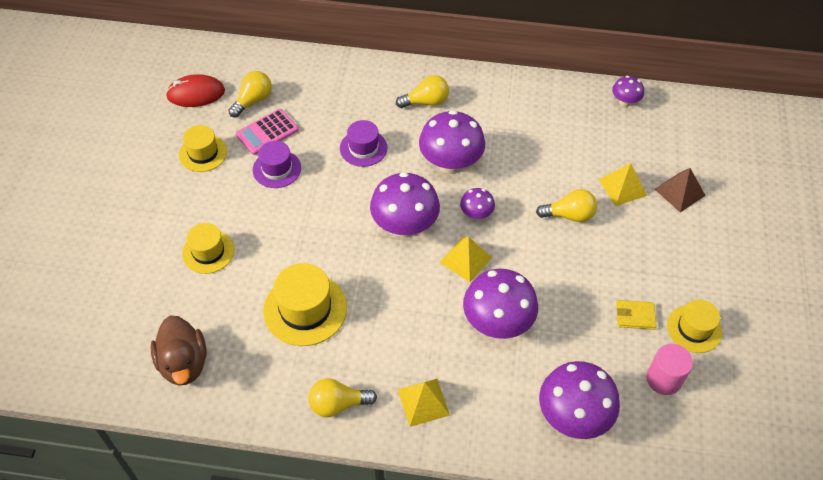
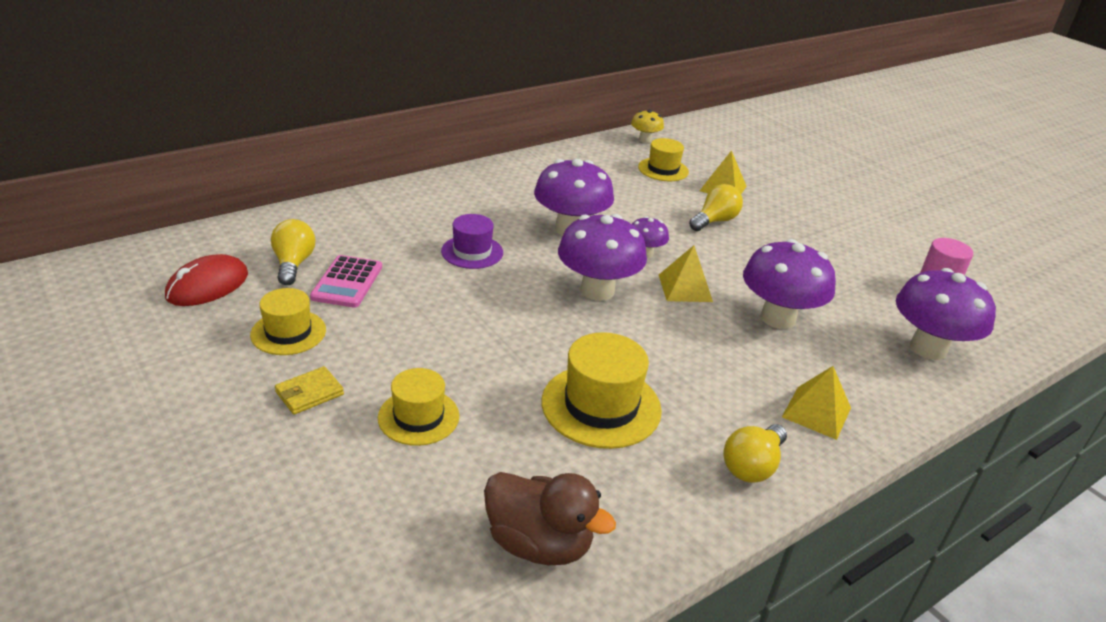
camera: 45 degrees left, 20 degrees down
(277, 169) = (401, 306): purple hat -> none
(426, 102) = (484, 197): yellow light bulb -> none
(625, 102) = (645, 140): purple mushroom -> yellow mushroom
(635, 316) = (857, 260): yellow wallet -> yellow wallet (309, 393)
(679, 192) = (763, 175): brown pyramid -> none
(694, 329) = (901, 247): yellow hat -> yellow hat (663, 169)

